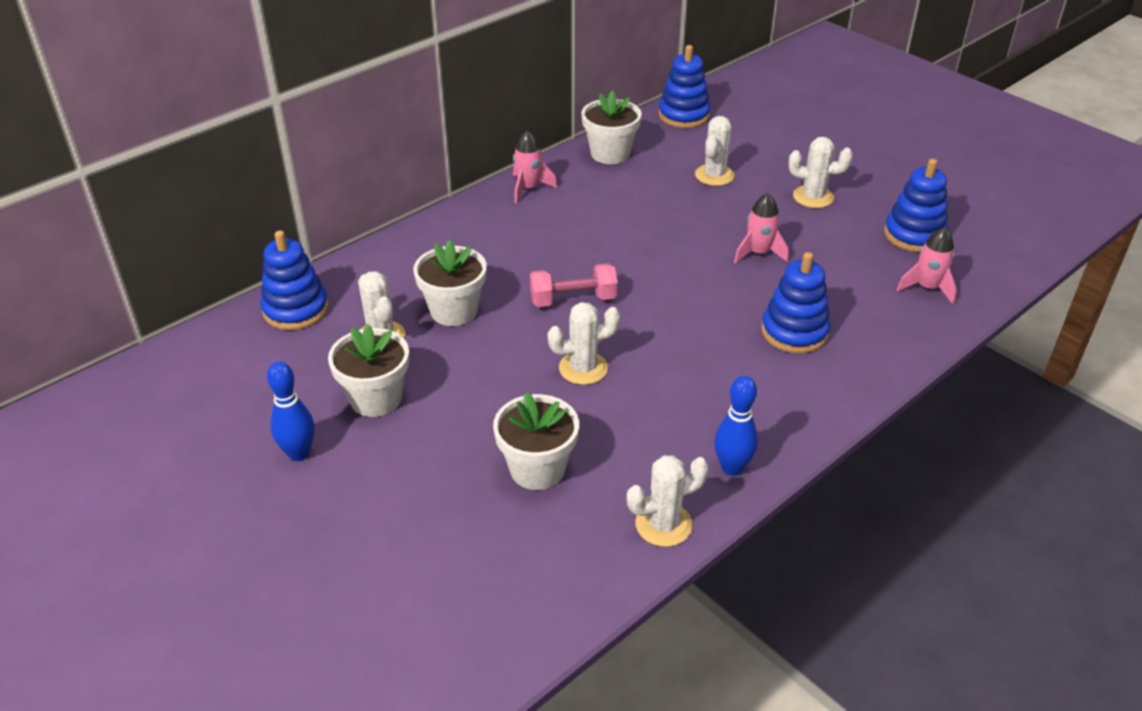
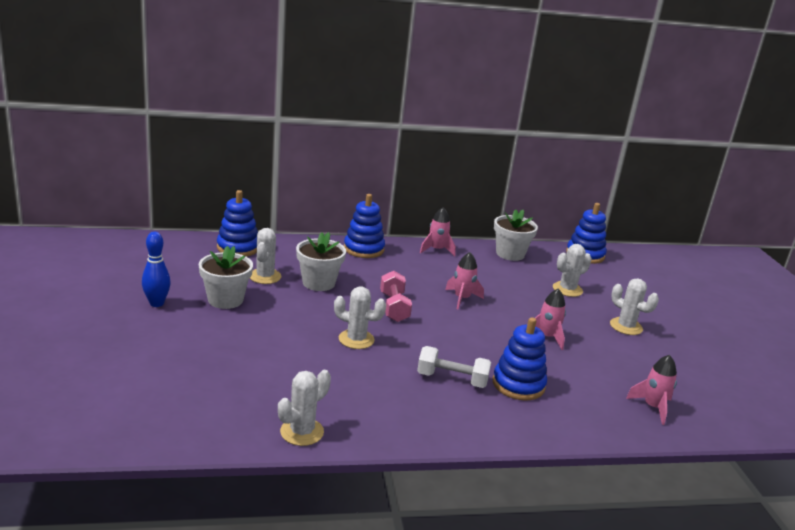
camera: 30 degrees right, 15 degrees down
(537, 469) = (266, 370): white flower pot -> none
(573, 300) = (394, 307): pink dumbbell -> pink dumbbell turned 60 degrees clockwise
(628, 247) = (462, 299): none -> pink rocket
(663, 524) = (302, 432): white cactus -> white cactus turned 60 degrees counterclockwise
(730, 364) = (452, 379): none -> white dumbbell
(732, 468) = (382, 428): blue bowling pin -> none
(914, 235) = (680, 376): blue stacking toy -> blue stacking toy (363, 249)

